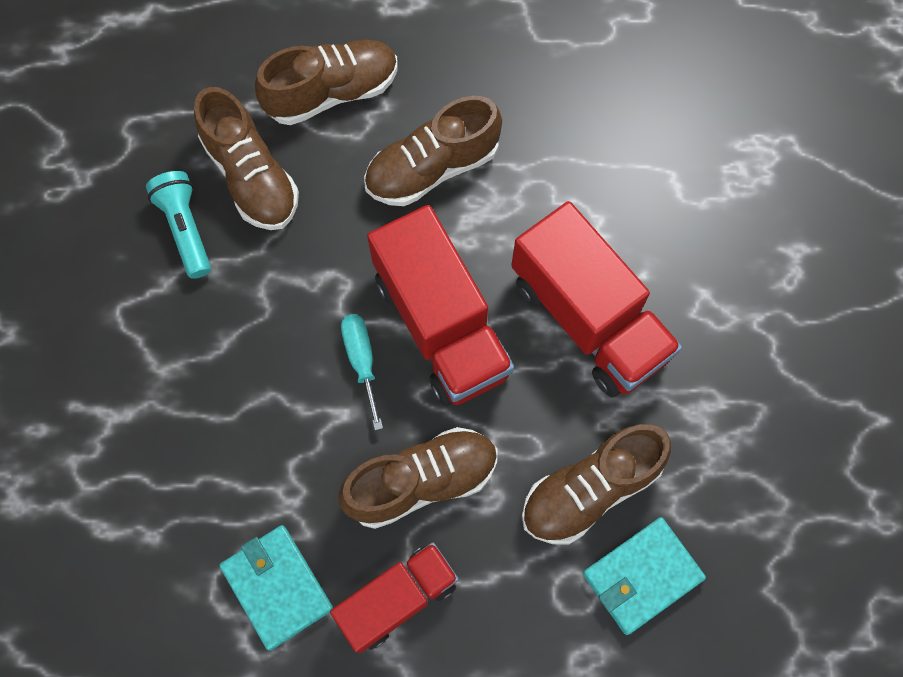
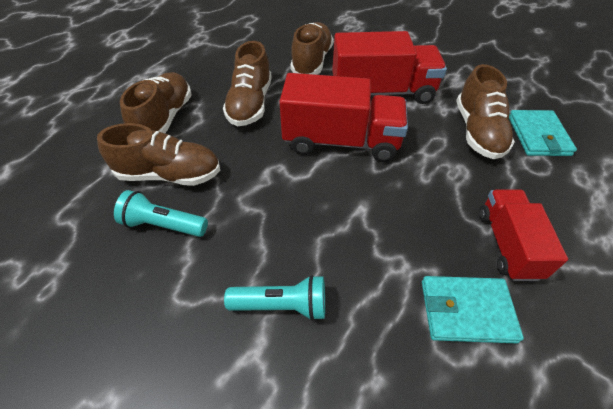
camera: 55 degrees left, 20 degrees down
(172, 408) = (282, 305): none -> turquoise flashlight
(361, 361) = (334, 183): turquoise screwdriver -> none
(421, 481) = (432, 194): brown shoe -> brown shoe (312, 61)

